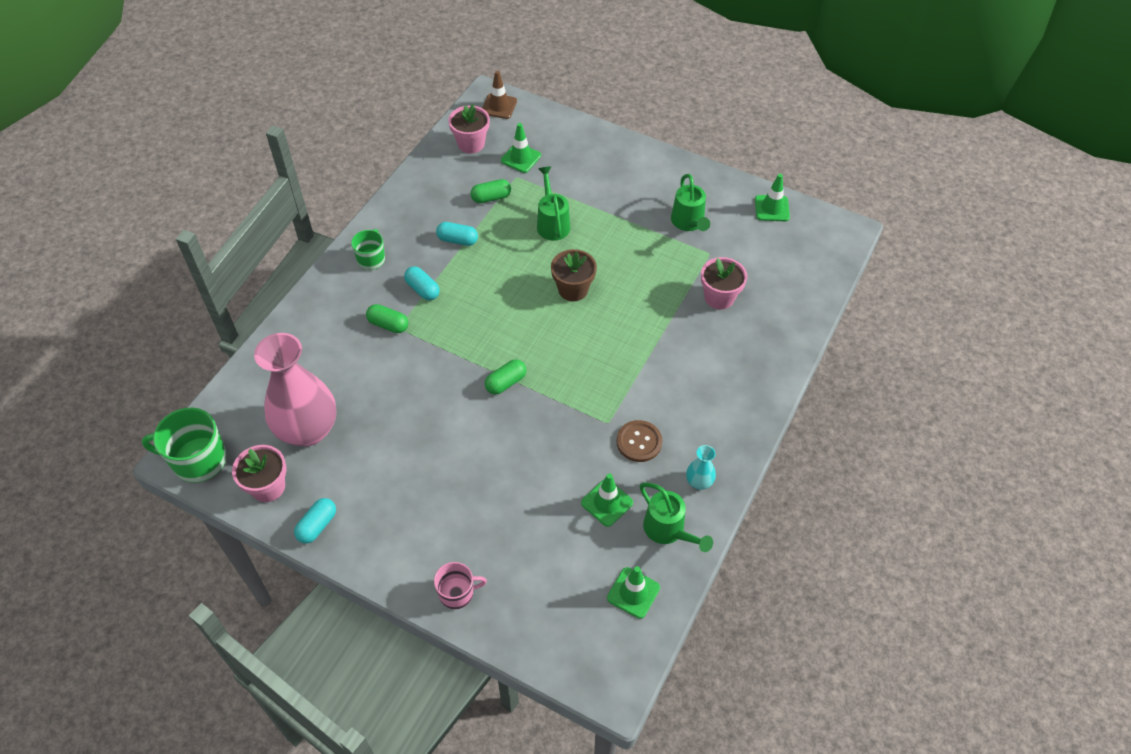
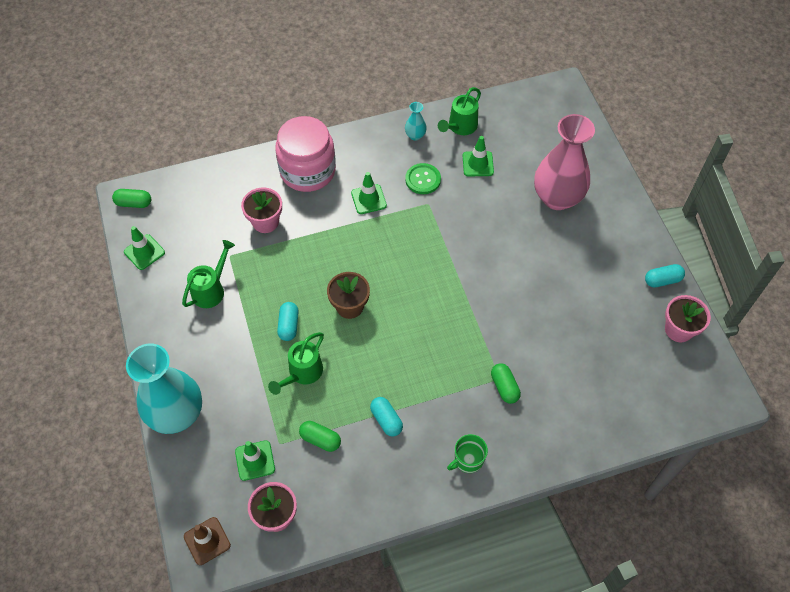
camera: 135 degrees left, 5 degrees up
(198, 460) = (717, 387): green mug -> none
(308, 430) = (624, 349): pink vase -> pink vase (557, 198)
(422, 289) = (453, 396): turquoise capsule -> turquoise capsule (289, 325)
(457, 593) = (607, 183): pink mug -> none
(506, 382) = (464, 277): green capsule -> green capsule (134, 203)
(604, 144) = (177, 414): none -> turquoise vase
(633, 593) = (511, 115): green traffic cone -> green traffic cone (368, 199)
(639, 442) = (423, 179): brown button -> green button
(668, 530) = (460, 127): green watering can -> green watering can turned 150 degrees counterclockwise
(745, 365) = (307, 171): none -> pink jar

